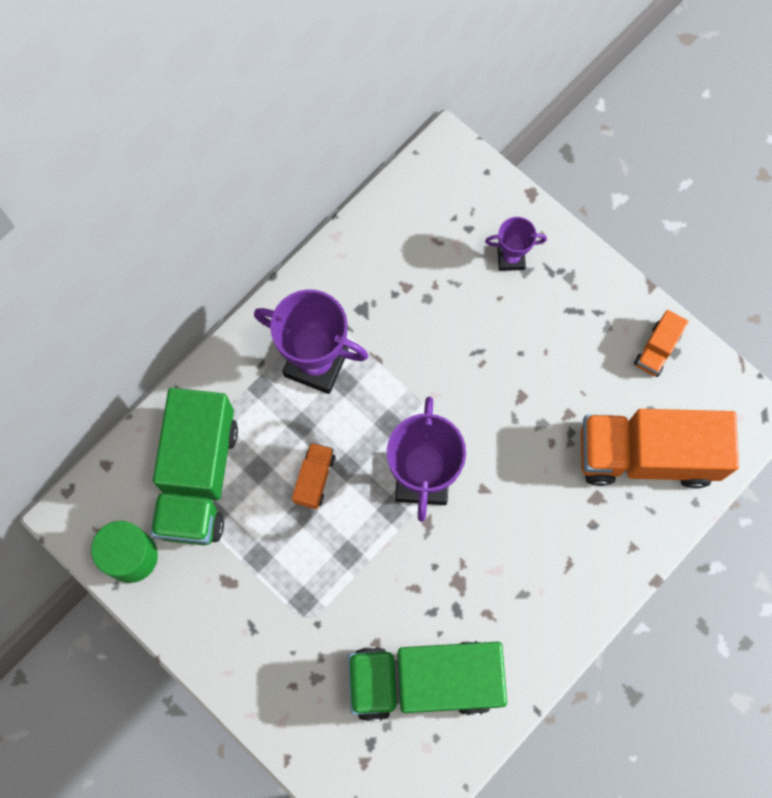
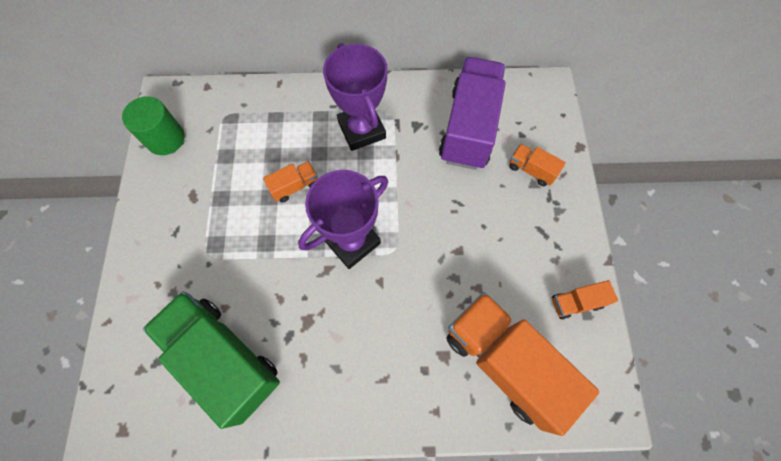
camera: 45 degrees right, 5 degrees down
(198, 477) = (240, 131): green truck -> none
(414, 266) = (469, 127): none -> purple truck
(511, 258) = (531, 170): purple trophy -> orange truck

